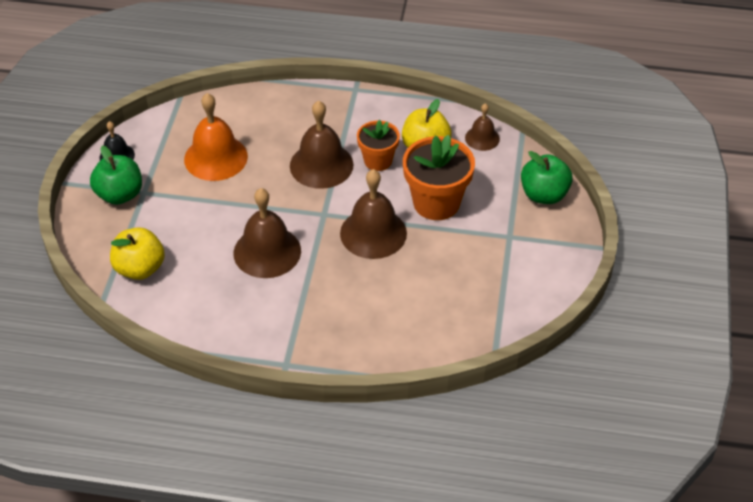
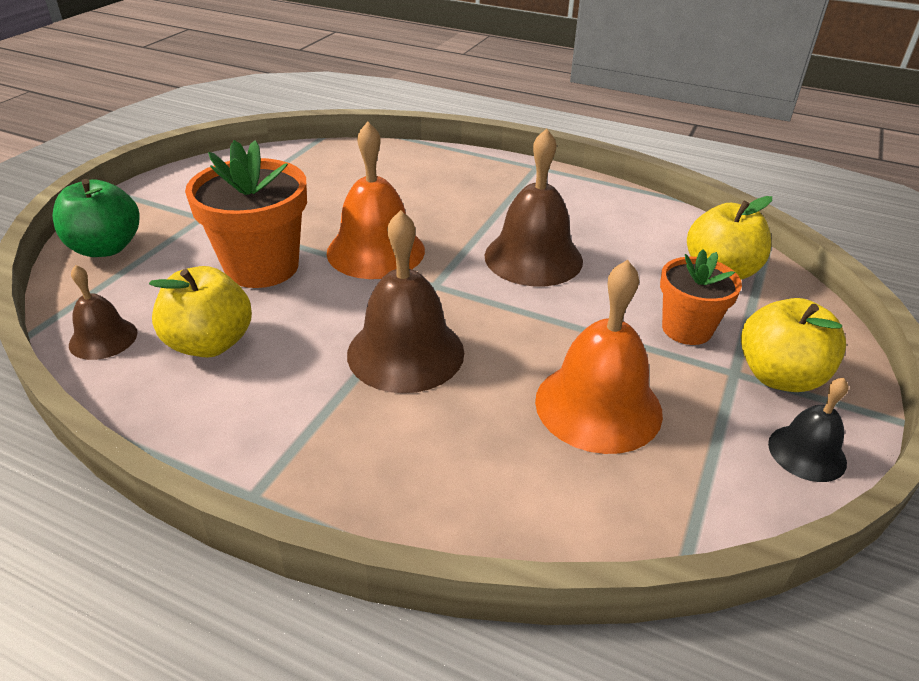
camera: 165 degrees left, 10 degrees down
(120, 194) = (779, 376): green apple -> yellow apple
(373, 233) = (376, 251): brown bell -> orange bell
(378, 161) = (305, 339): orange flower pot -> orange flower pot (686, 329)

